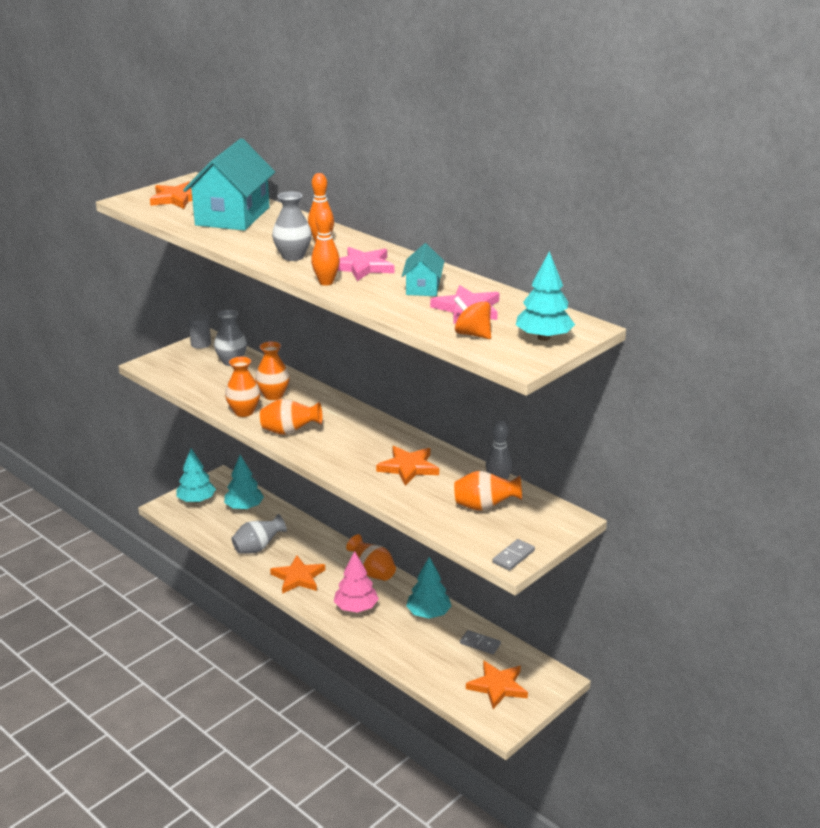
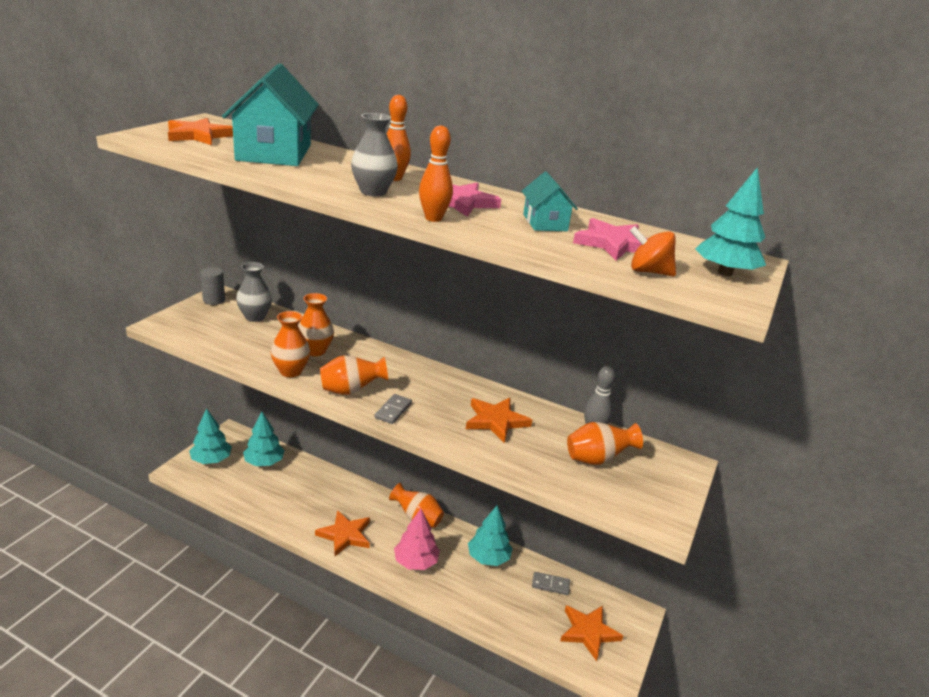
camera: 20 degrees left, 0 degrees up
(258, 548) = (292, 506): grey vase -> none
(513, 556) = (662, 517): grey domino -> grey domino (393, 410)

